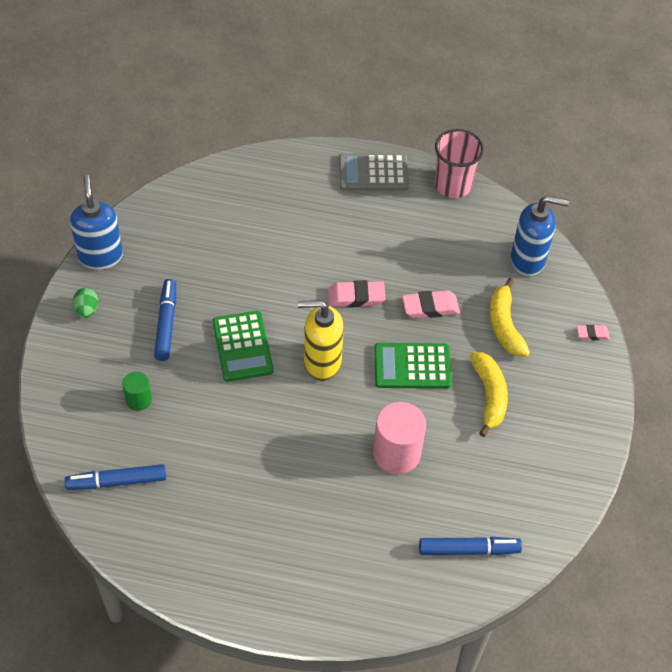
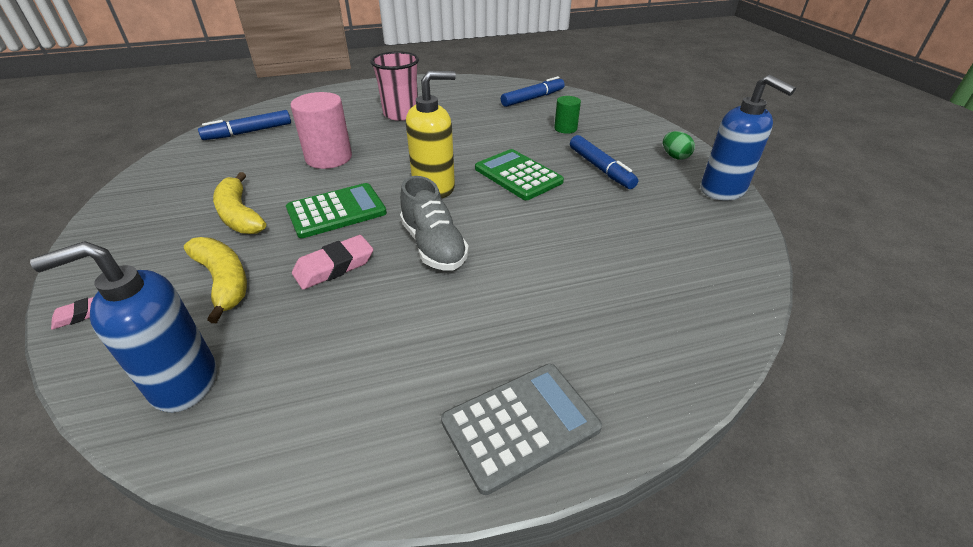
camera: 155 degrees right, 15 degrees down
(356, 297) = (434, 246): pink eraser -> grey shoe
(453, 185) = (356, 472): pink cup -> pink cup (401, 114)

